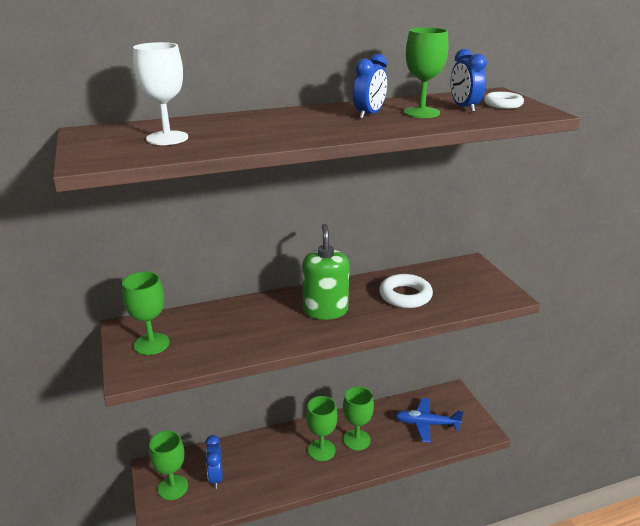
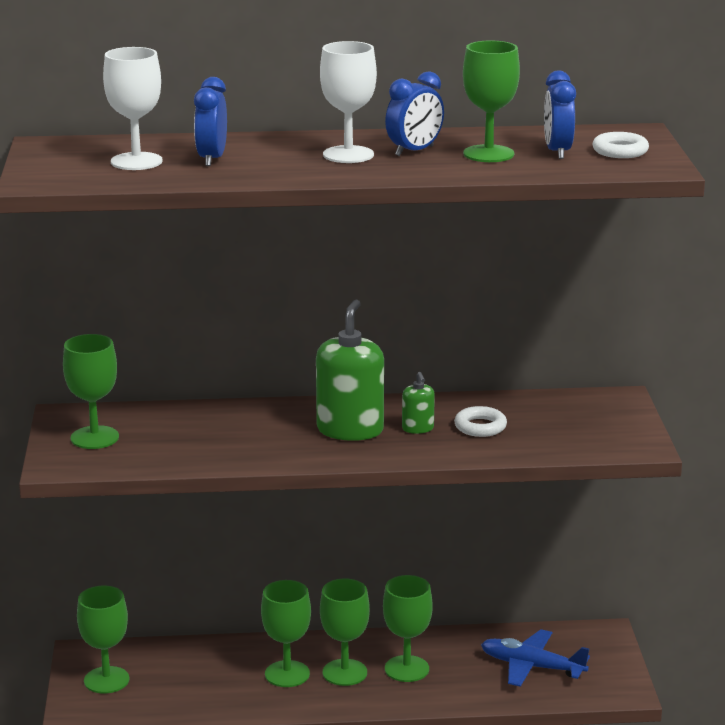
camera: 15 degrees right, 5 degrees down
(216, 477) = (172, 679): blue clock -> blue clock (212, 159)
(287, 458) = (287, 674): none -> green goblet
(325, 120) = (348, 155): none -> white goblet
(367, 303) = (418, 428): none -> green soap dispenser
(405, 295) = (480, 427): white ring -> white ring, size x0.64

